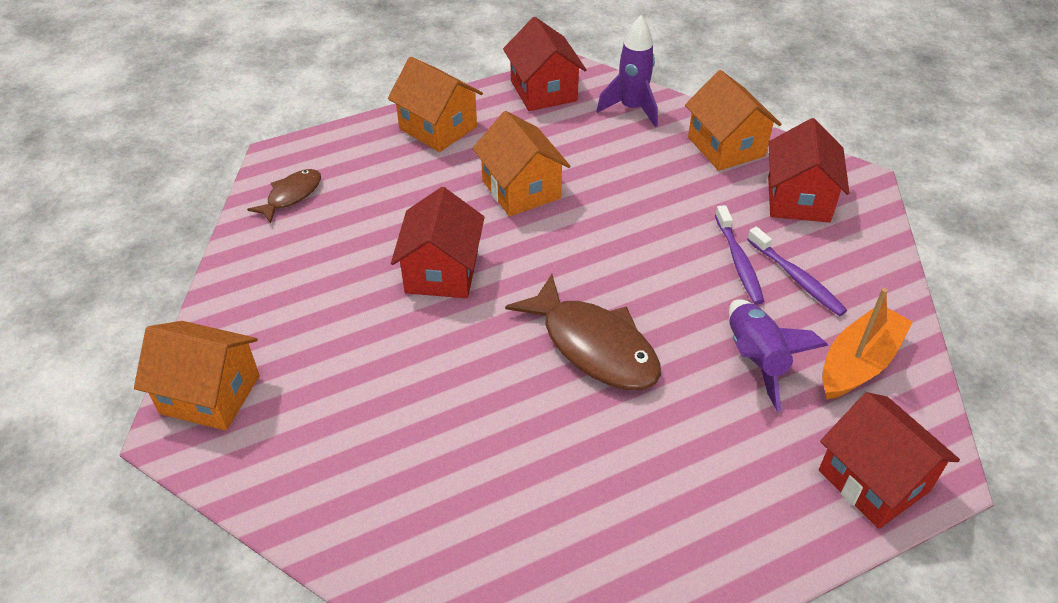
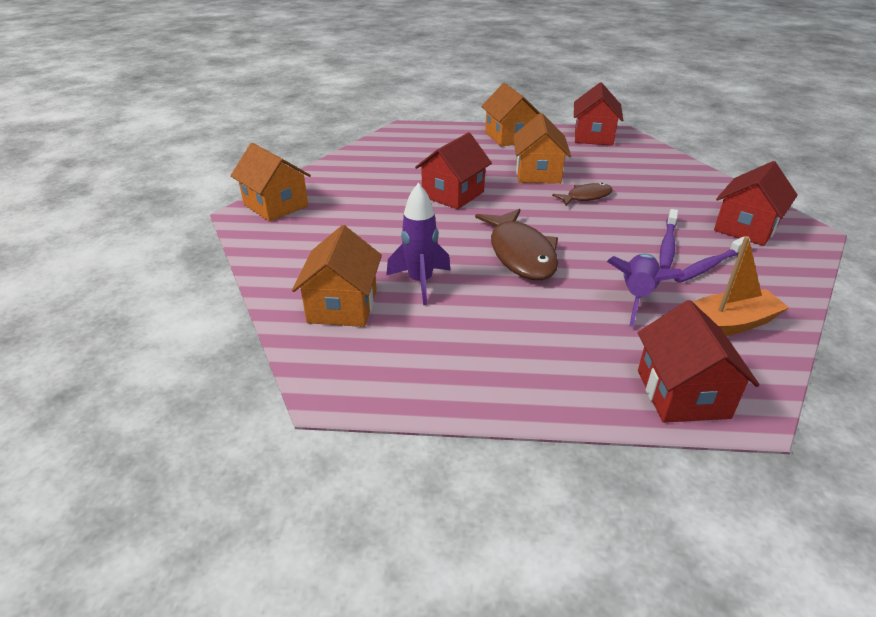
camera: 30 degrees right, 10 degrees down
(291, 196) = (397, 143): brown fish -> brown fish (586, 197)
(631, 109) = (649, 157): purple rocket -> purple rocket (420, 282)
(726, 147) = (707, 189): orange house -> orange house (342, 306)
(796, 278) = (709, 266): purple toothbrush -> purple toothbrush turned 60 degrees clockwise

